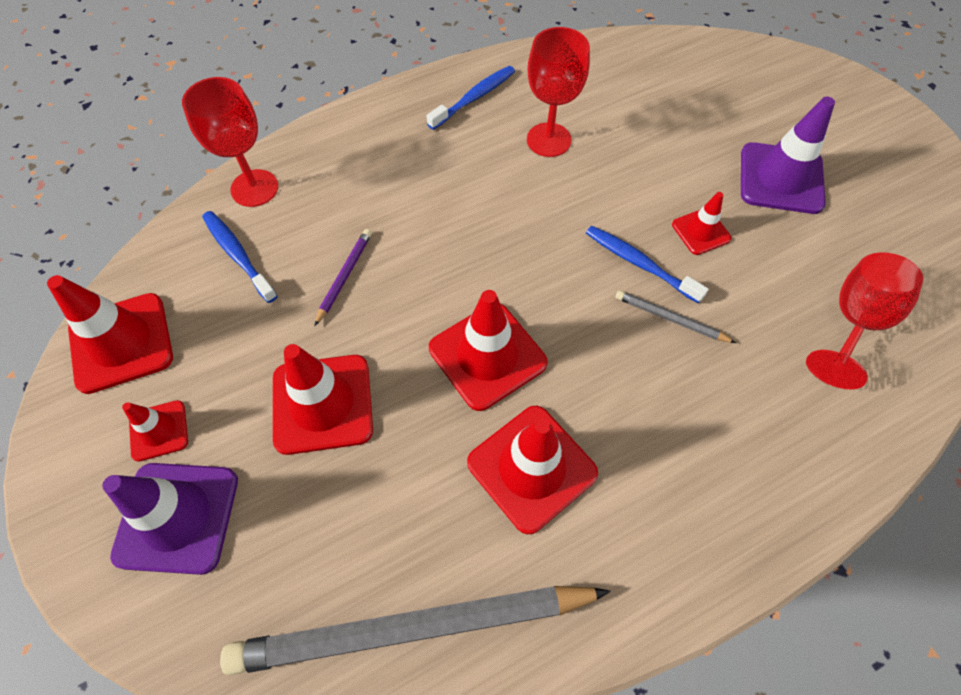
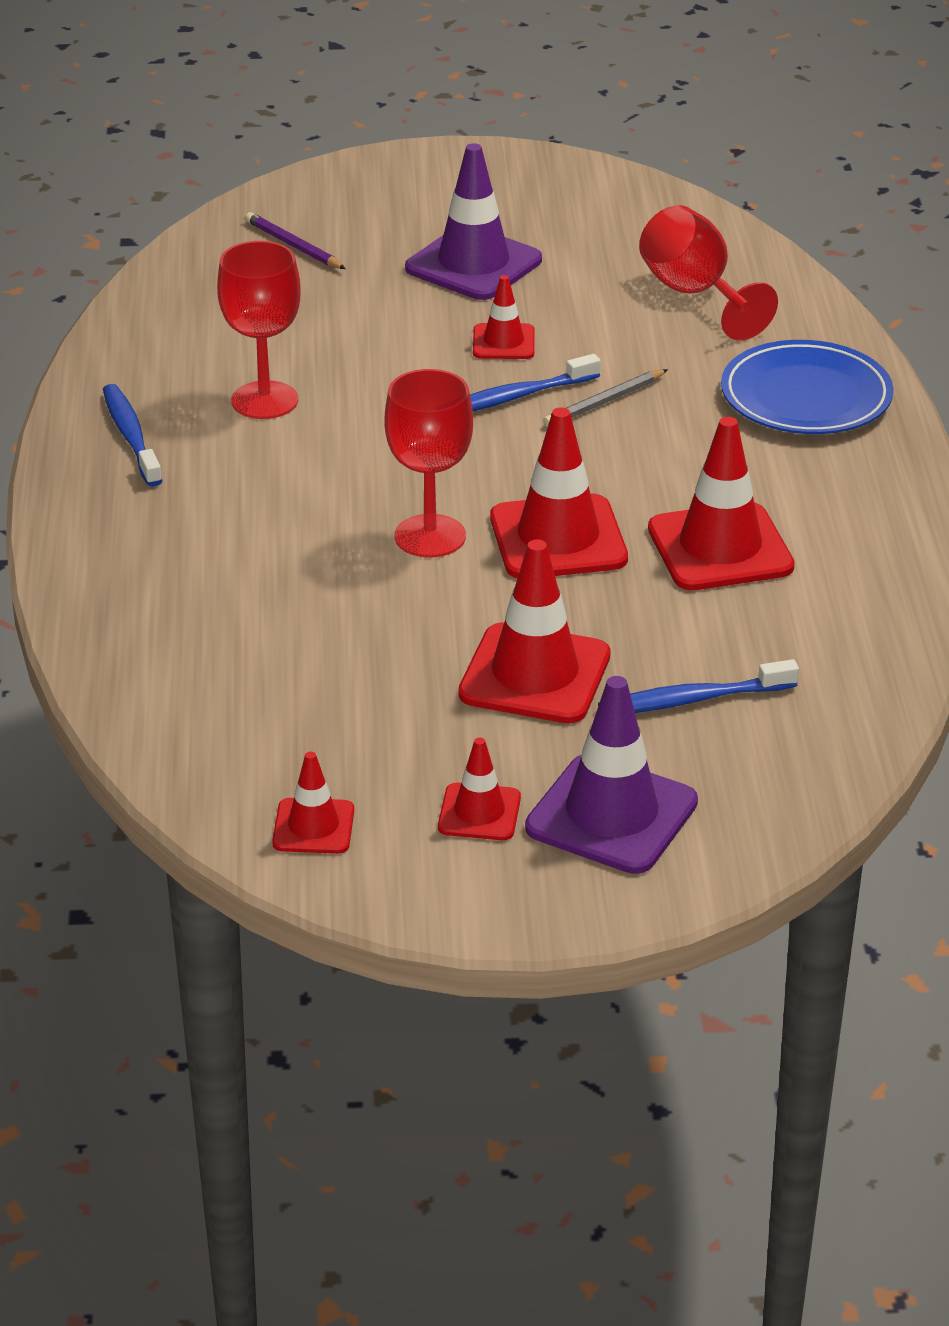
camera: 65 degrees left, 25 degrees down
(121, 342) = (313, 827): red traffic cone -> red traffic cone, size x0.55
(238, 255) = (243, 699): blue toothbrush -> blue toothbrush (692, 700)
(254, 188) = (129, 662): red goblet -> red goblet (430, 536)
(344, 276) = (355, 617): purple pencil -> purple pencil (293, 246)
(412, 628) = (845, 672): grey pencil -> none
(774, 454) = (806, 397): none -> blue plate

